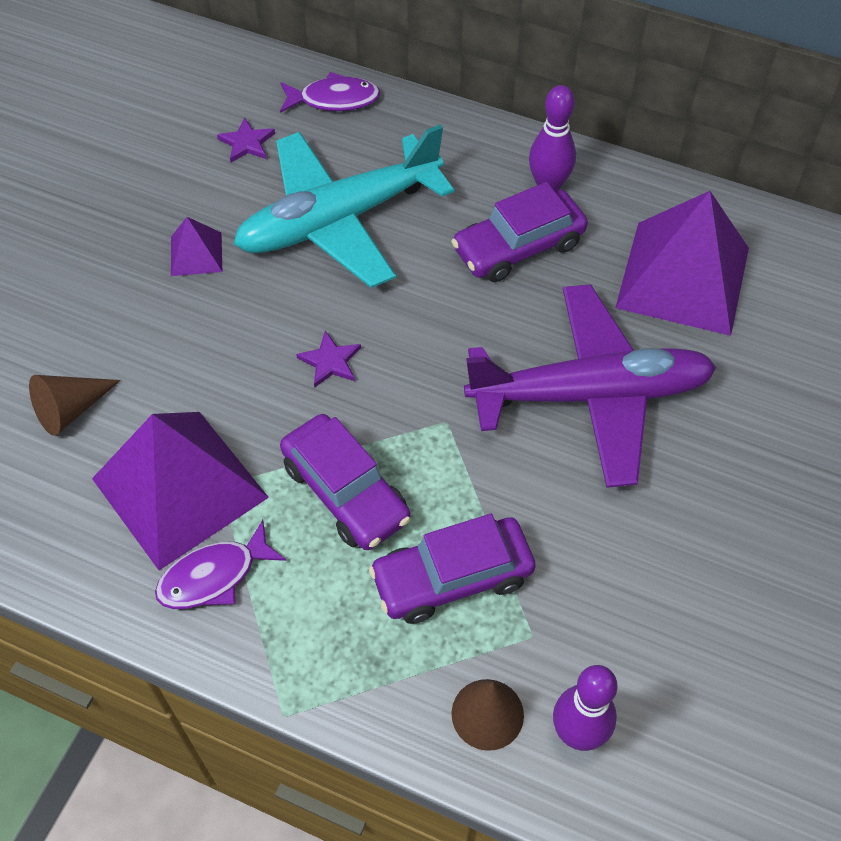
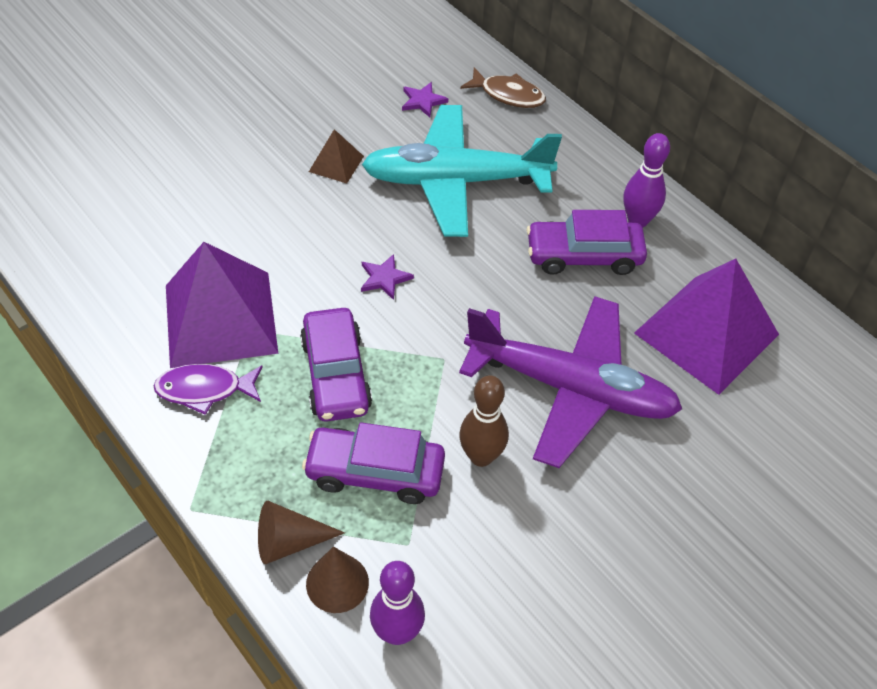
camera: 25 degrees right, 5 degrees down
(70, 410) = (181, 233): brown cone -> brown cone (289, 541)
(196, 254) = (336, 163): purple pyramid -> brown pyramid
(334, 99) = (508, 95): purple fish -> brown fish
(547, 508) = (481, 456): none -> brown bowling pin

